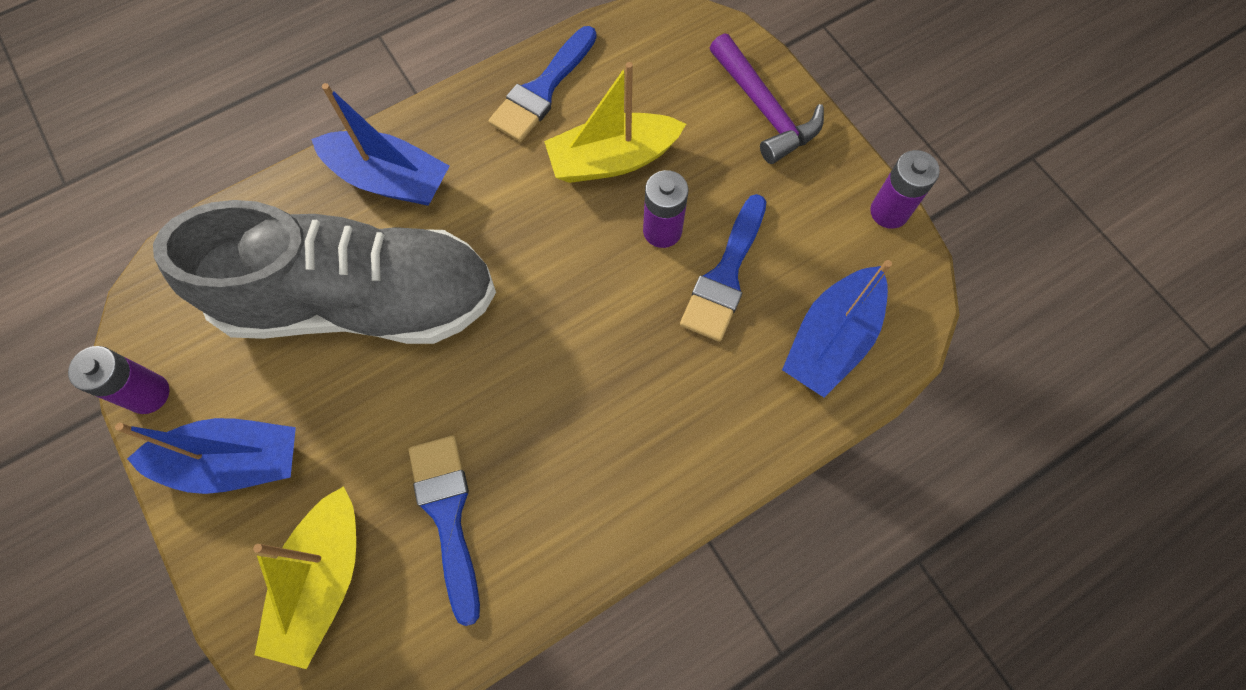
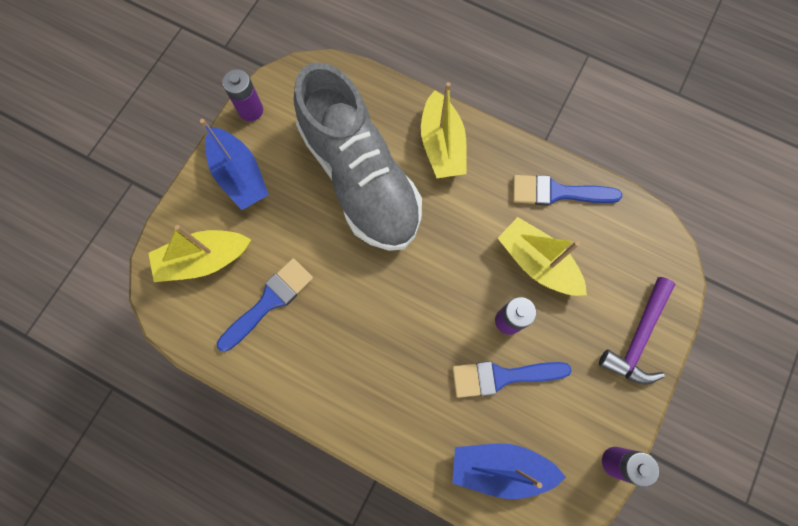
camera: 60 degrees right, 5 degrees up
(389, 179) = (442, 145): blue boat -> yellow boat

